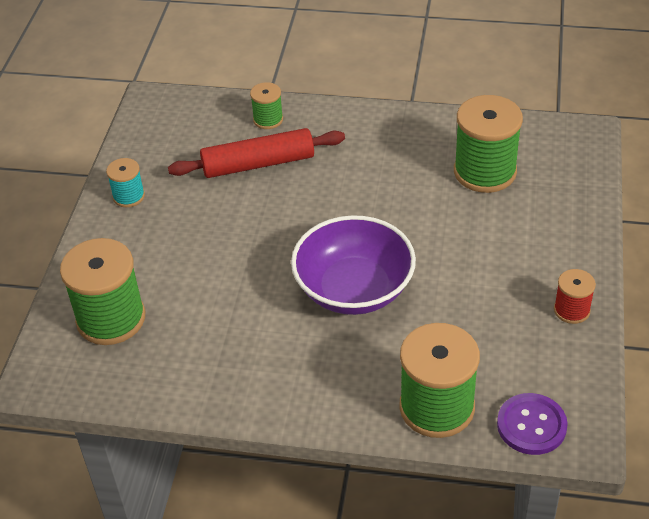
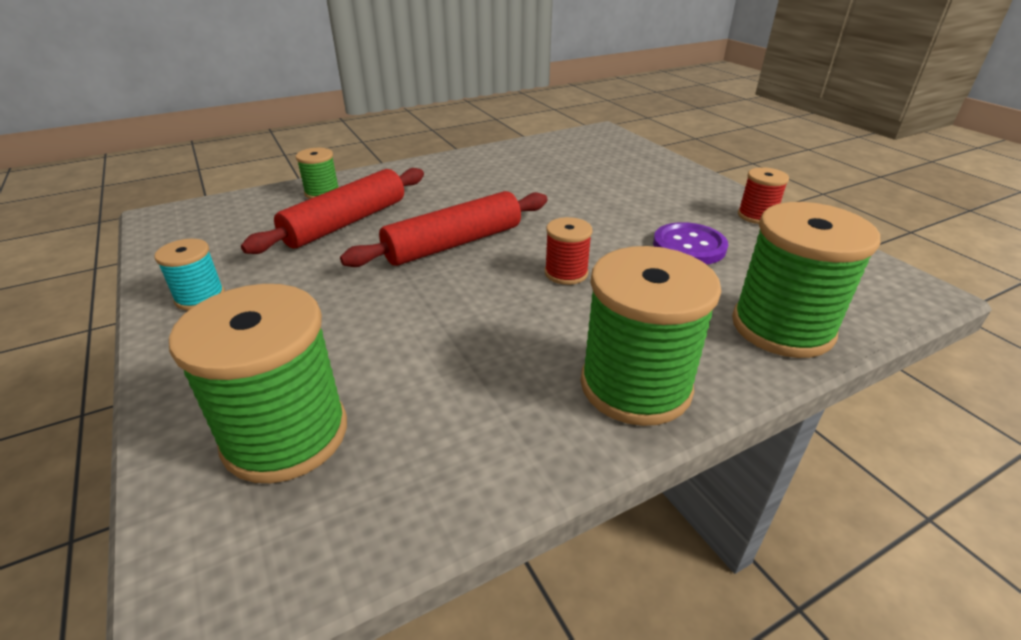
camera: 40 degrees left, 10 degrees down
(309, 222) = (454, 243): none -> red rolling pin
(354, 289) = (566, 273): purple bowl -> red spool
(485, 171) = (563, 167): green spool -> green spool (635, 386)
(531, 425) = (871, 300): purple button -> purple button (689, 246)

